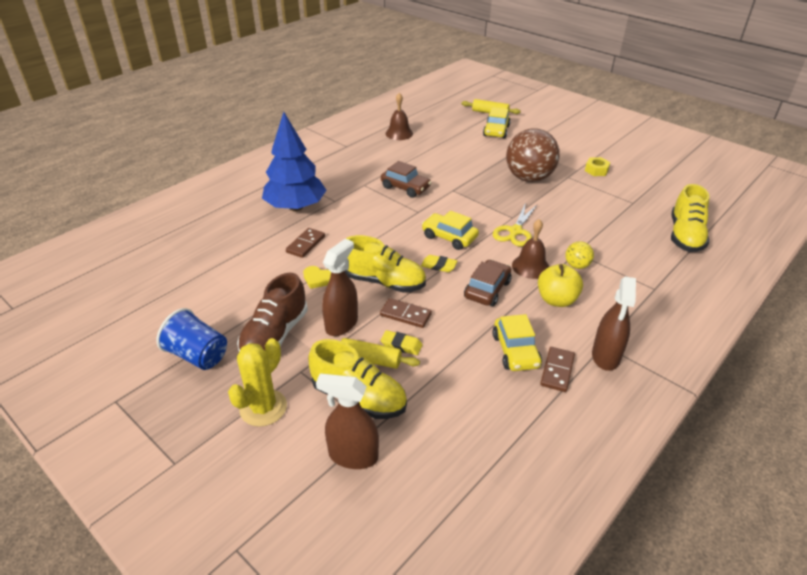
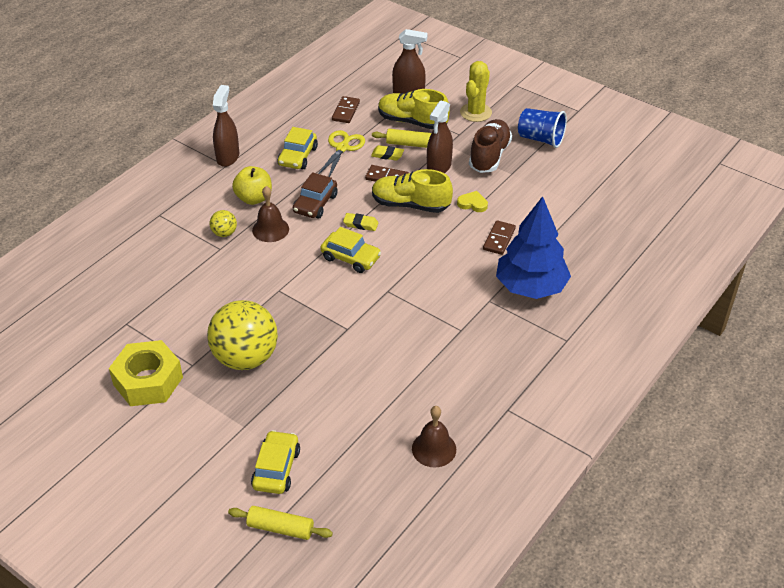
camera: 175 degrees right, 5 degrees up
(405, 188) = (407, 328): brown car -> none
(515, 231) = (278, 270): yellow scissors -> yellow scissors (342, 148)
(515, 351) = (297, 156): yellow car -> yellow car turned 150 degrees counterclockwise
(529, 178) = (245, 358): brown ball -> yellow ball
(557, 371) = (268, 145): brown domino -> brown domino (346, 111)
(596, 170) = (148, 381): yellow nut -> yellow nut, size x2.05
(685, 236) = (92, 277): yellow shoe -> none

